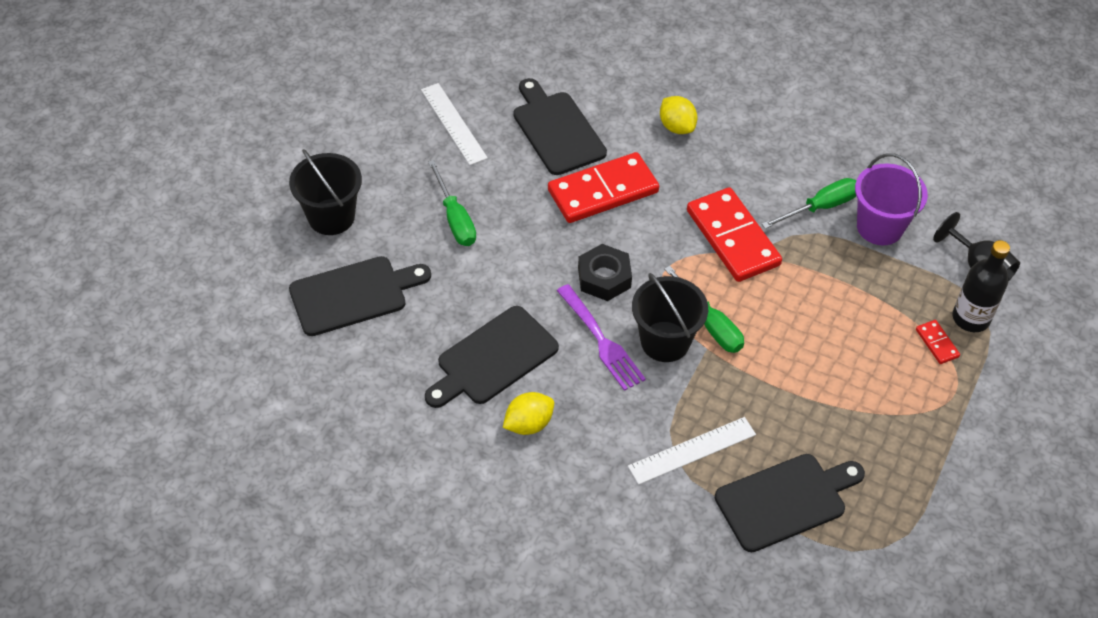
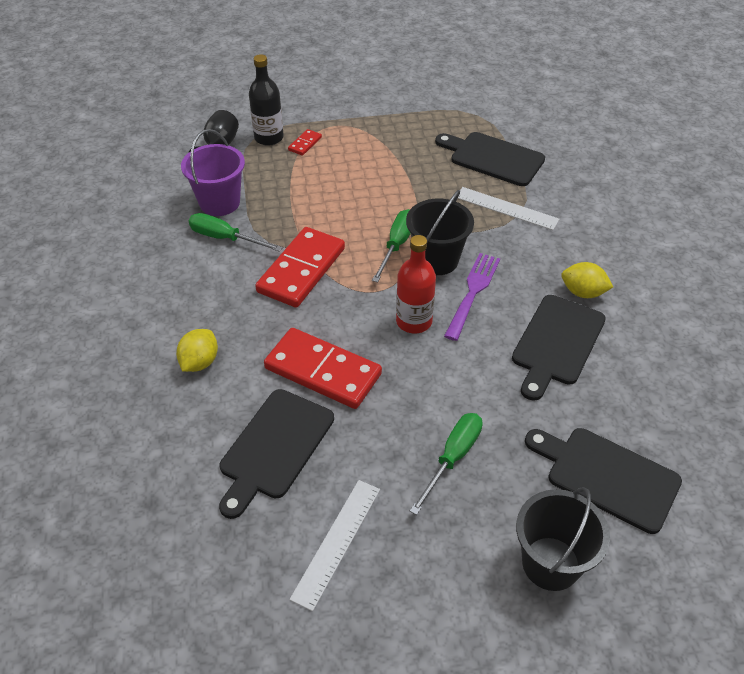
camera: 125 degrees left, 5 degrees down
(493, 358) = (556, 343): black cutting board -> black cutting board turned 105 degrees clockwise
(604, 278) = (414, 321): black nut -> red bottle

